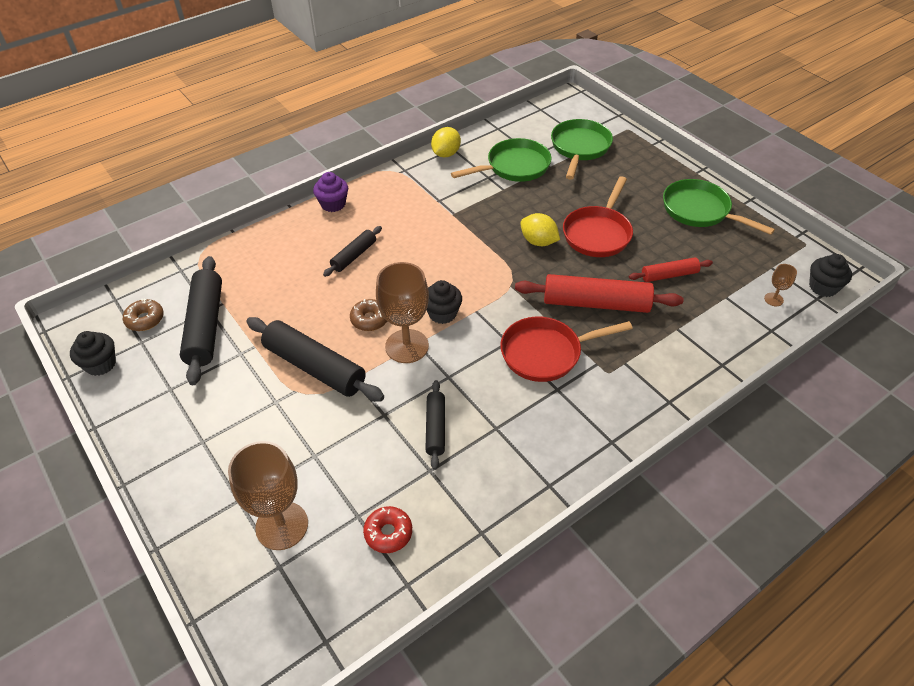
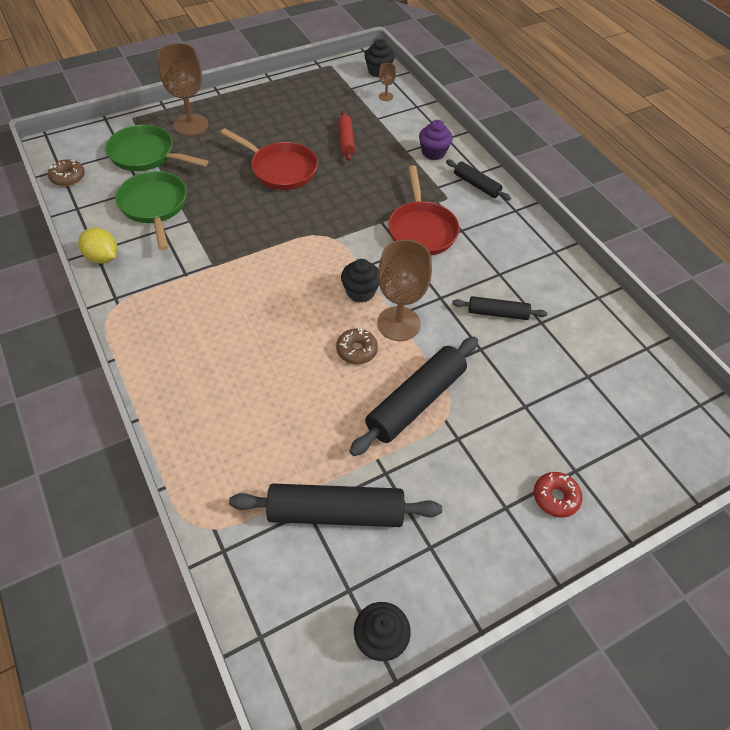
camera: 85 degrees left, 5 degrees up
(145, 319) = (309, 589): brown donut -> brown donut (68, 177)
(282, 525) = (600, 434): brown goblet -> brown goblet (191, 125)
(333, 204) = (152, 372): purple cupcake -> purple cupcake (433, 153)
(354, 256) = (254, 357): black rolling pin -> black rolling pin (476, 185)
(388, 533) = (602, 356): red donut -> red donut (555, 497)
(538, 242) = (279, 209): yellow lemon -> none
(596, 303) = (369, 189): red rolling pin -> none
(699, 211) = (272, 105): green pan -> none

